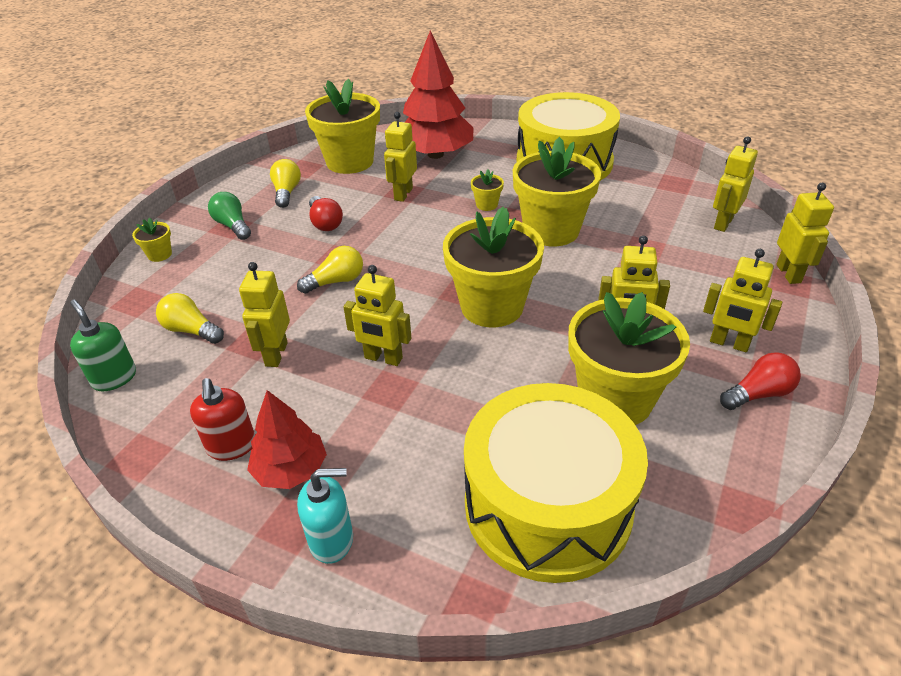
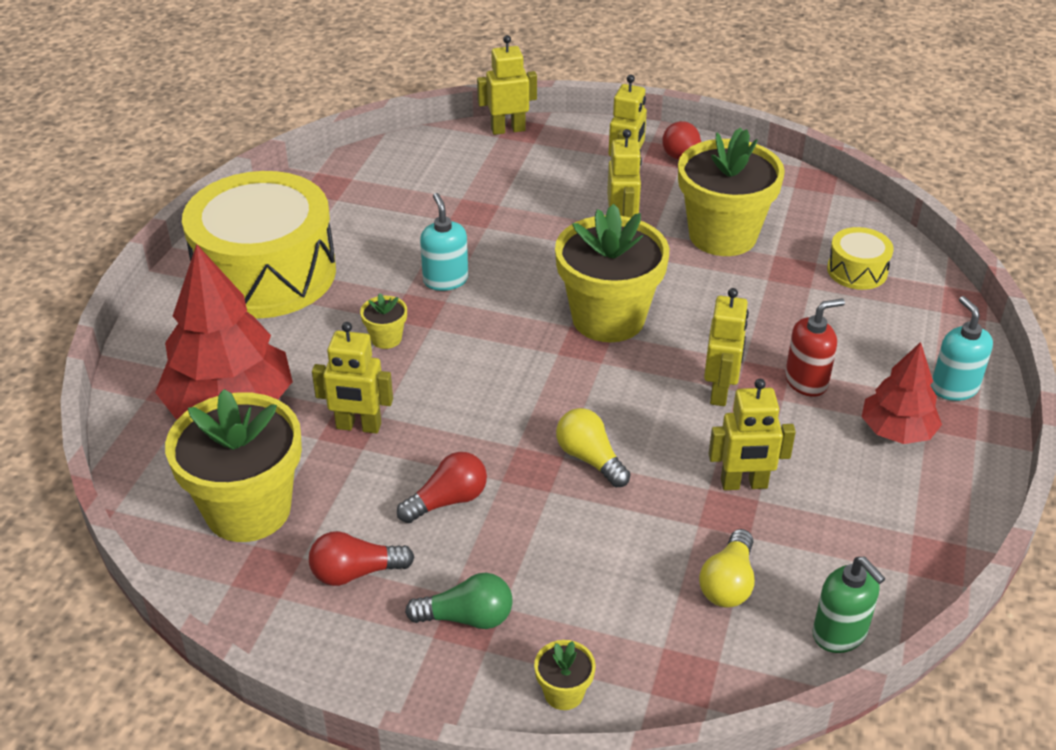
camera: 100 degrees left, 0 degrees up
(114, 378) = (839, 634): green soap dispenser -> green soap dispenser turned 75 degrees counterclockwise
(231, 446) = (890, 484): red soap dispenser -> red soap dispenser (806, 381)
(233, 226) = (467, 618): green light bulb -> green light bulb turned 135 degrees counterclockwise
(287, 192) = (355, 572): yellow light bulb -> red light bulb
(547, 505) = (857, 270): yellow drum -> yellow drum, size x0.43
(551, 230) = (445, 280): yellow flower pot -> turquoise soap dispenser
(723, 223) = (417, 159): yellow robot -> none

